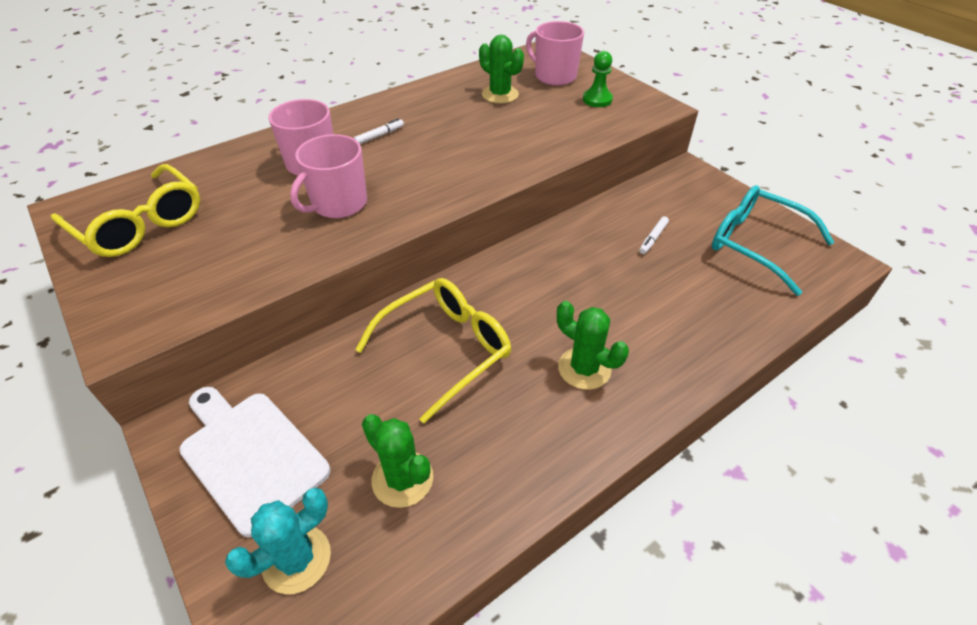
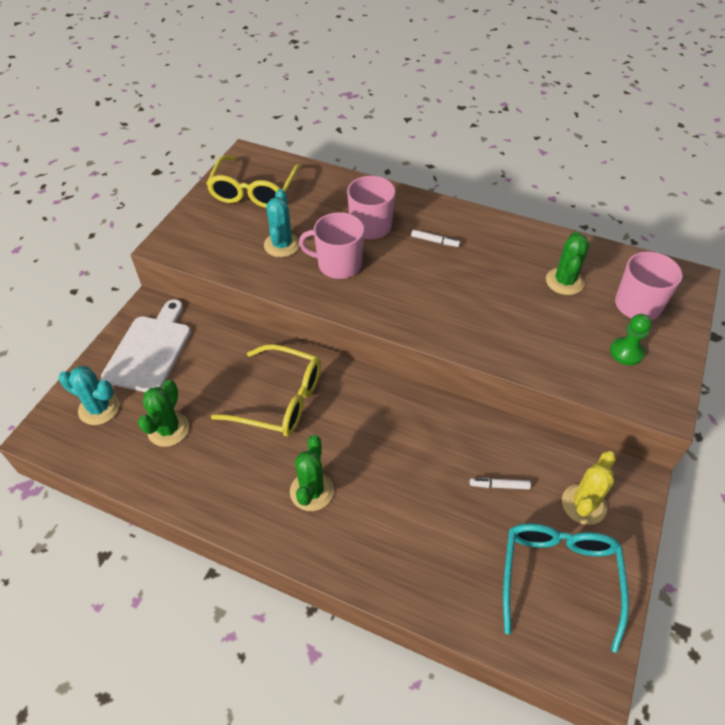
camera: 60 degrees right, 5 degrees up
(258, 233) = (282, 245): none -> turquoise cactus
(695, 203) = (583, 504): none -> yellow cactus

